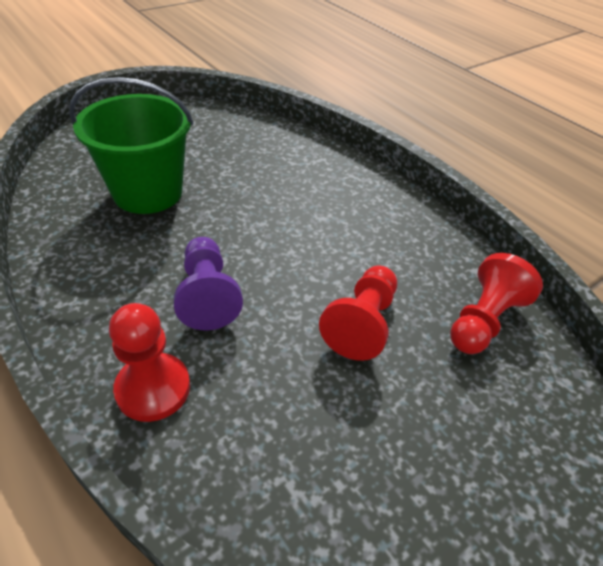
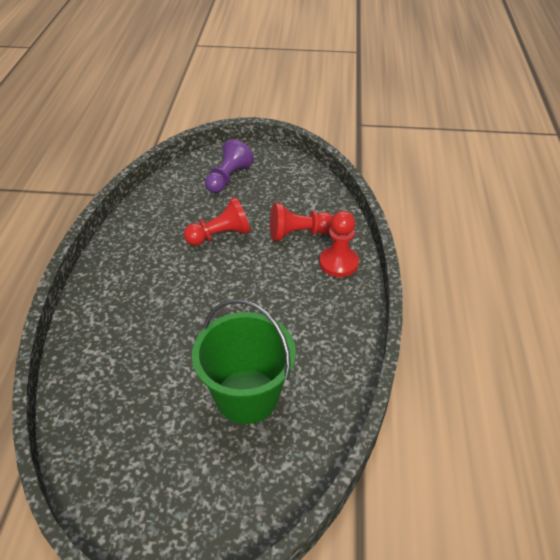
camera: 135 degrees left, 0 degrees up
(207, 295) = (277, 291): purple pawn -> purple pawn (228, 178)
(483, 320) = (166, 206): red pawn -> red pawn (298, 233)

